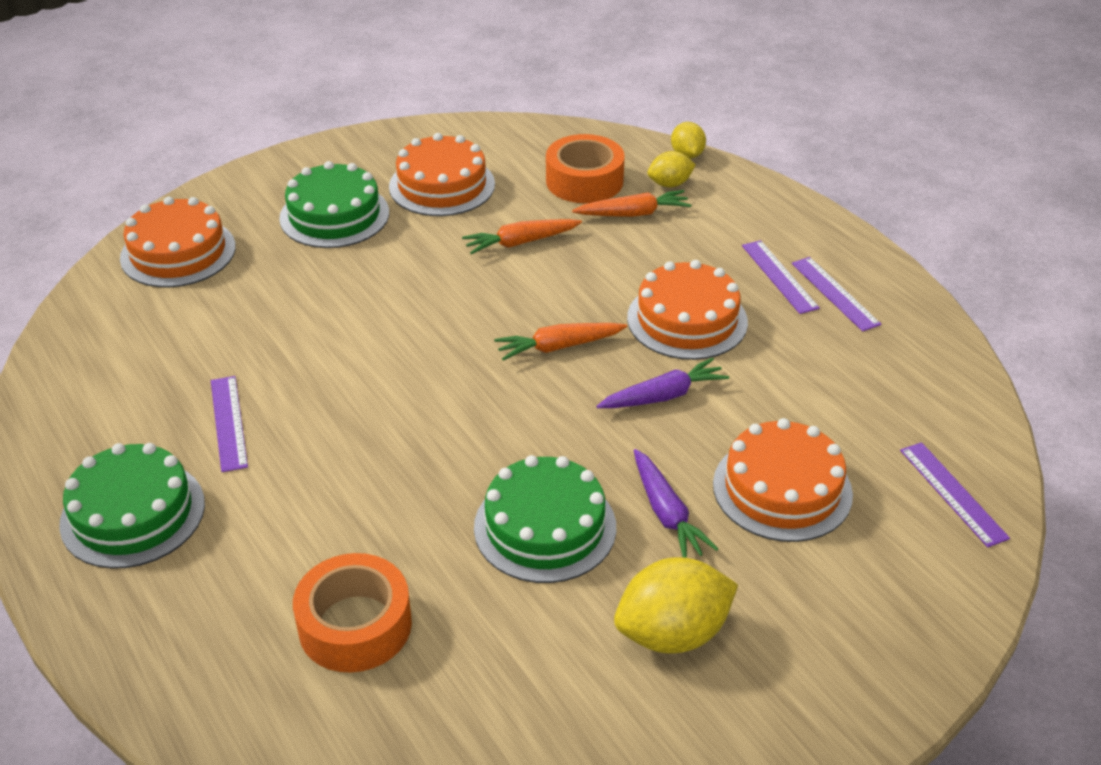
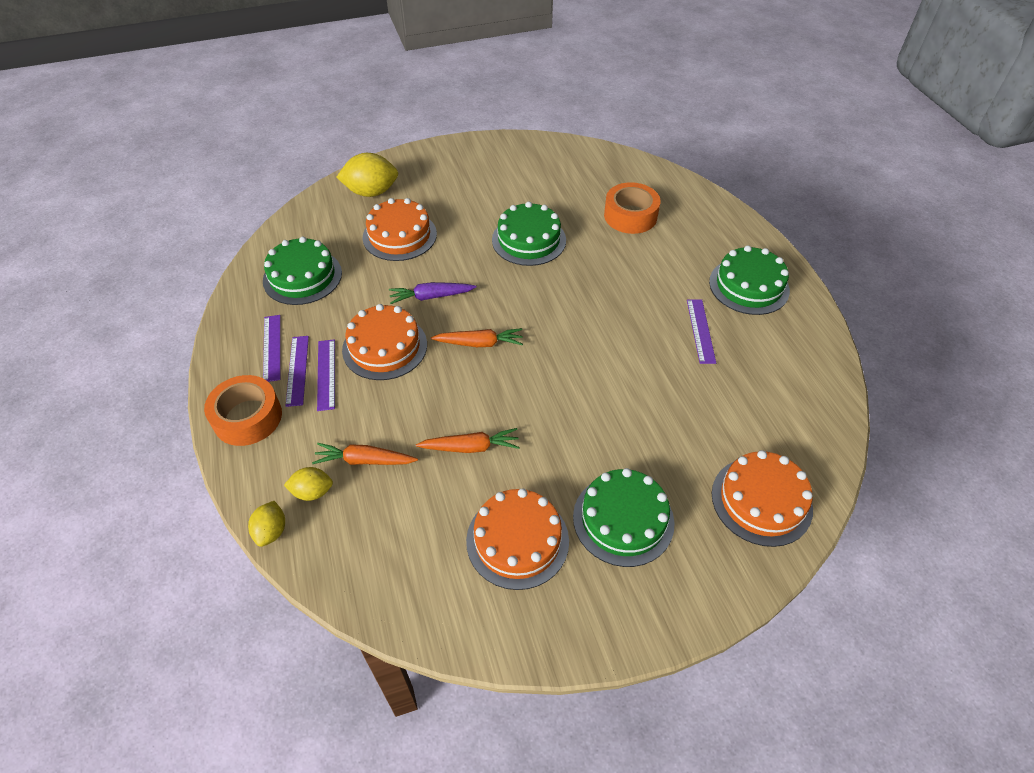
camera: 165 degrees left, 10 degrees up
(584, 181) = (385, 515): orange tape -> orange tape (247, 417)
(666, 513) = (465, 235): purple carrot -> none
(672, 633) = (489, 189): yellow lemon -> yellow lemon (371, 192)
(882, 388) = (302, 277): none -> green cake
(952, 493) = (318, 218): purple ruler -> purple ruler (326, 374)

